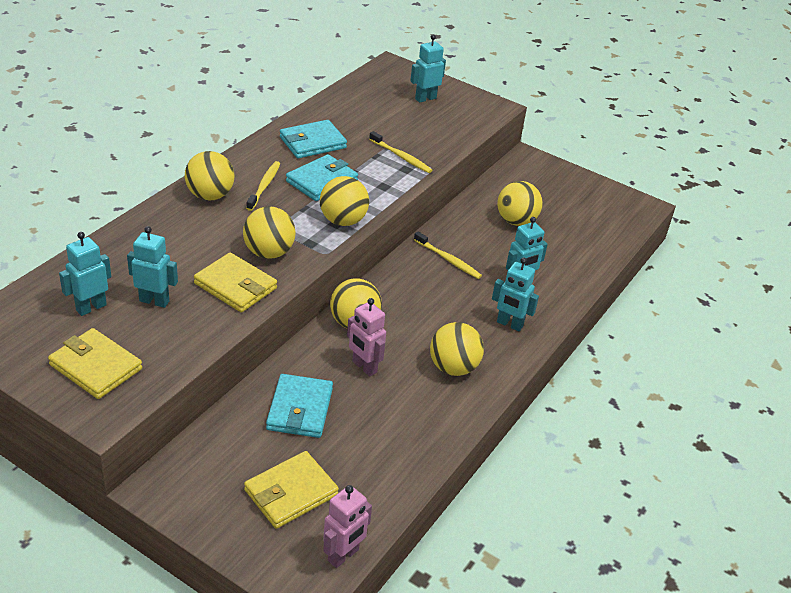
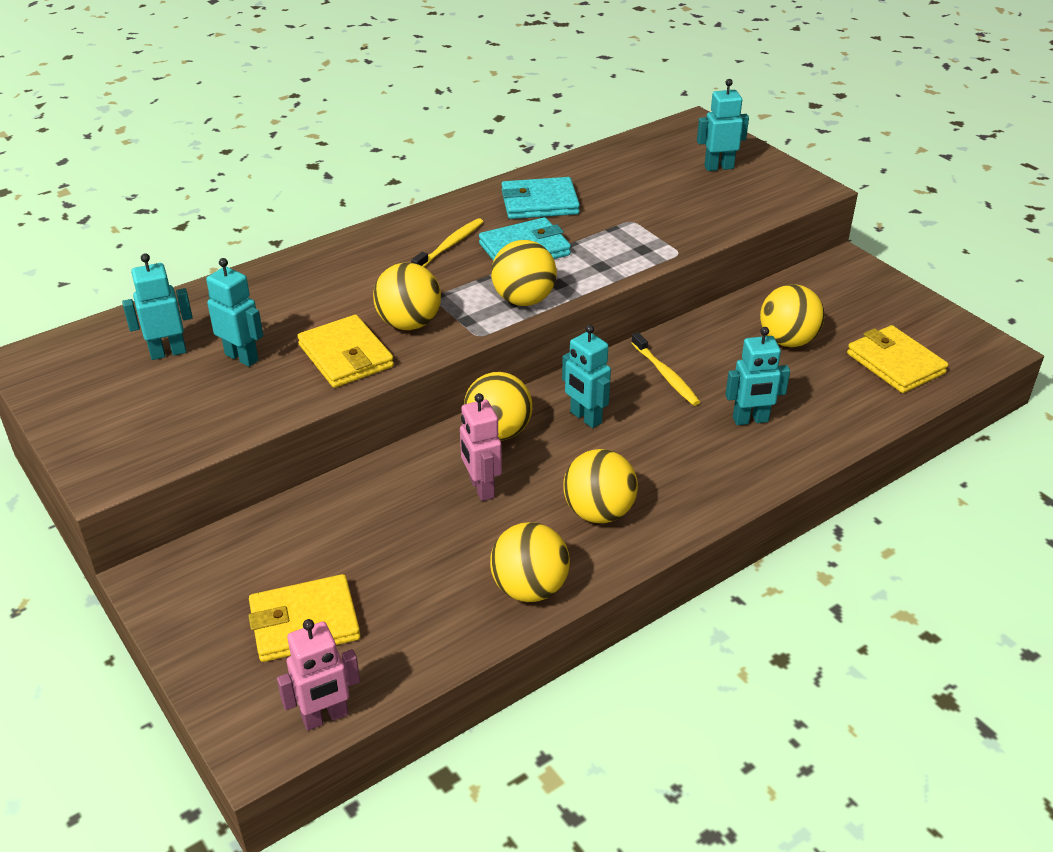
camera: 25 degrees right, 0 degrees up
(96, 367) = (132, 420): yellow wallet -> yellow wallet (895, 363)
(210, 195) = (378, 248): yellow ball -> yellow ball (529, 588)
(300, 409) = (372, 523): turquoise wallet -> none
(401, 157) = (645, 234): yellow toothbrush -> none
(509, 324) = (707, 471): turquoise robot -> turquoise robot (585, 418)

